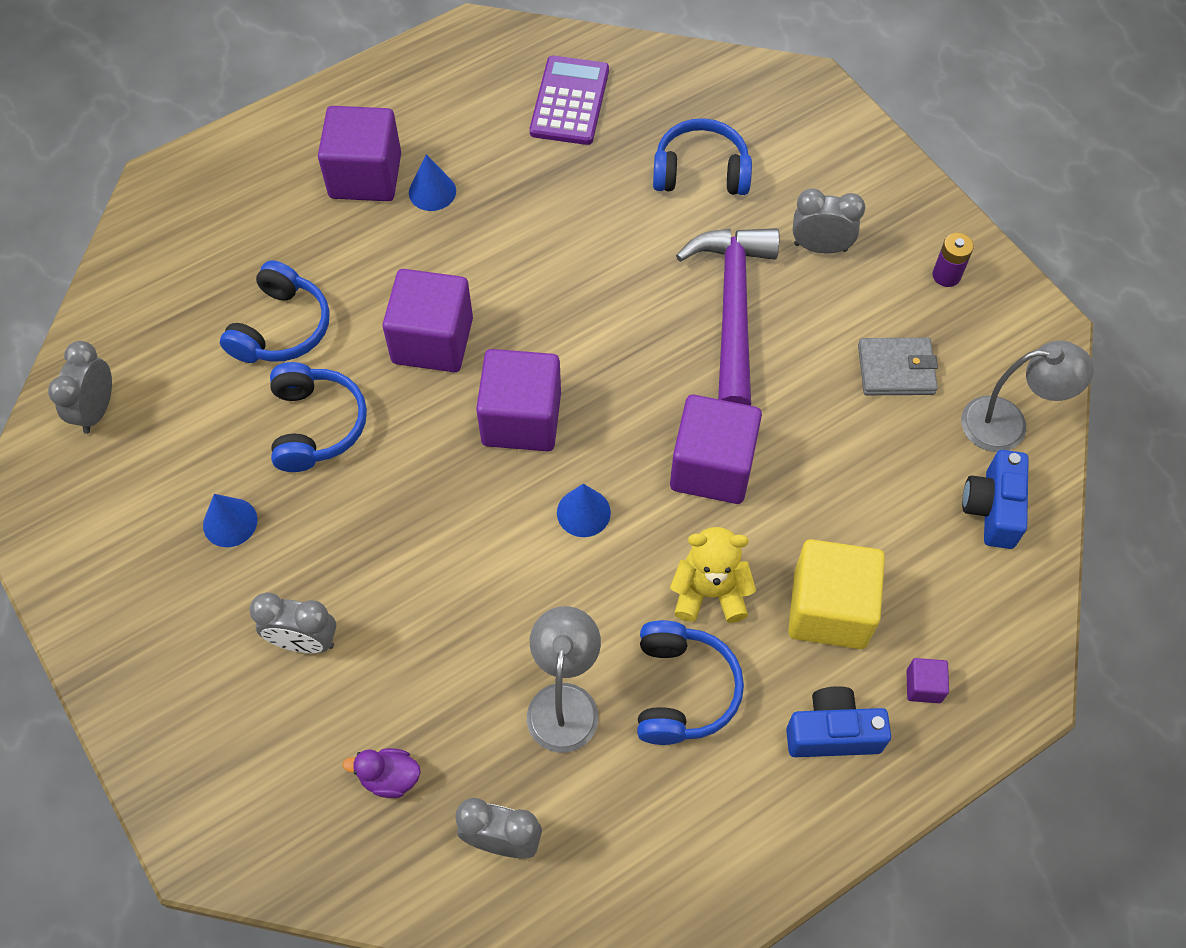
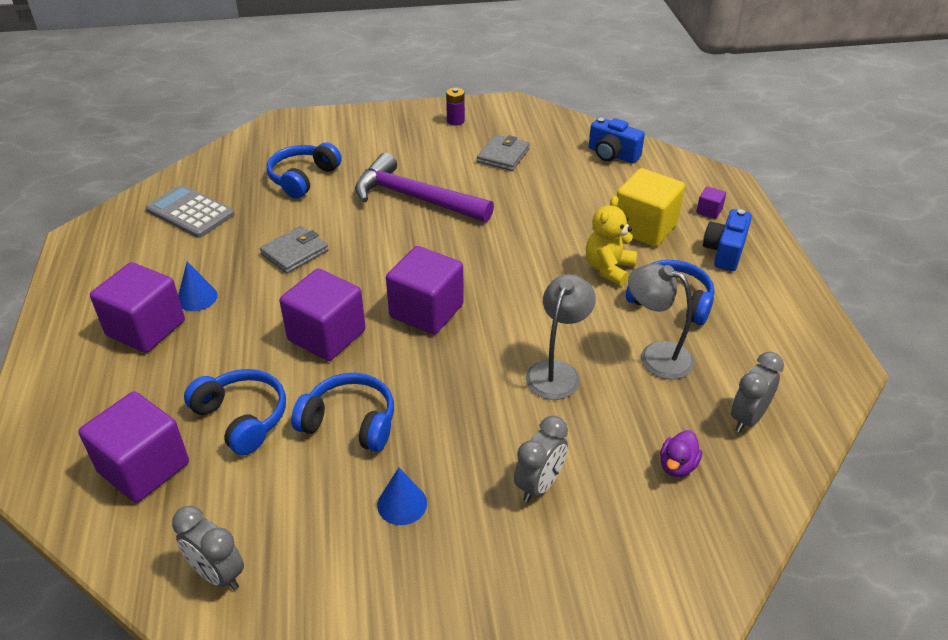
camera: 65 degrees left, 20 degrees down
(554, 239) = (295, 252): none -> grey wallet
(569, 101) = (190, 212): purple calculator -> grey calculator
(583, 512) = (519, 304): blue cone -> none
(712, 467) = (521, 241): purple cube -> purple cube (144, 467)
(820, 247) = (399, 154): grey clock -> none
(1008, 424) = (564, 133): grey lamp -> grey lamp (557, 372)

